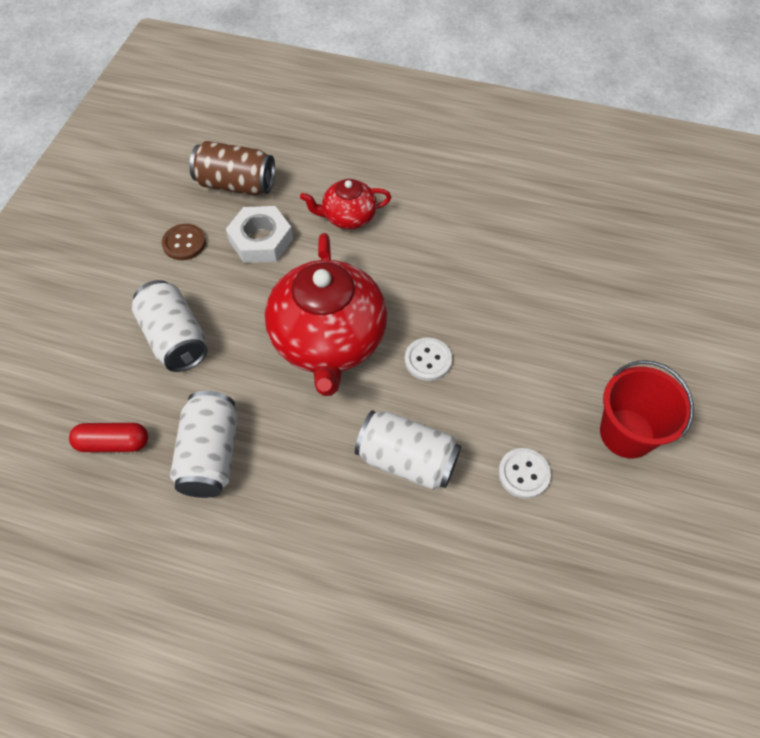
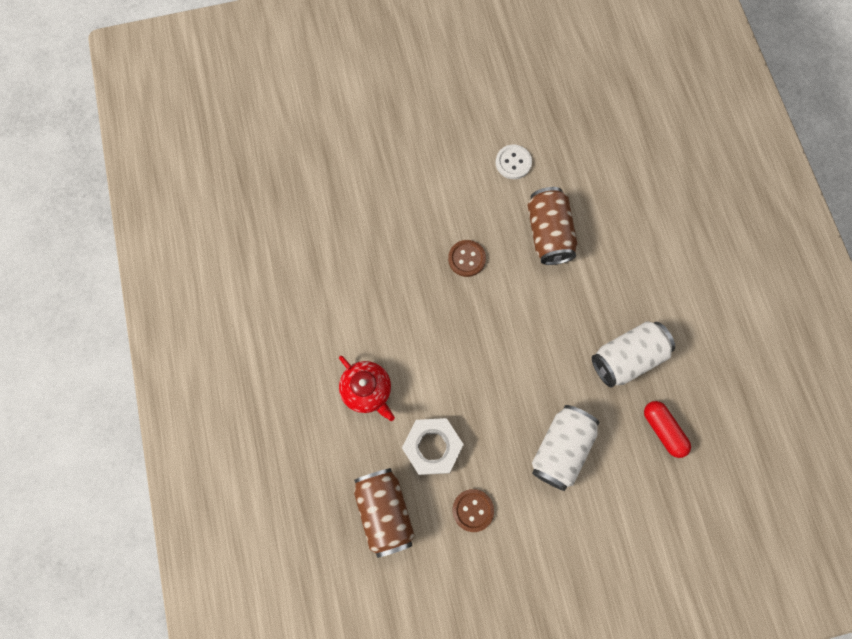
camera: 120 degrees left, 15 degrees up
(328, 340) = (492, 335): red teapot -> none
(407, 460) = (548, 233): white can -> brown can
(428, 360) = (466, 259): white button -> brown button
(627, 433) = (447, 117): red bucket -> none

